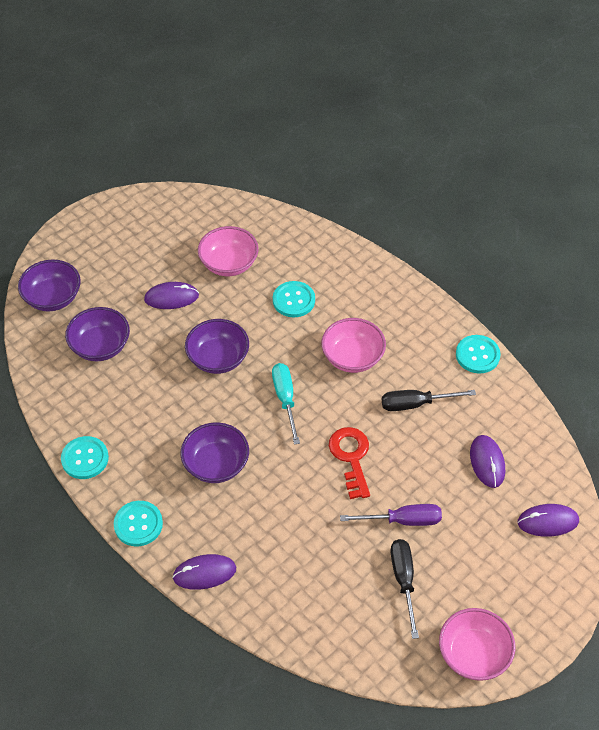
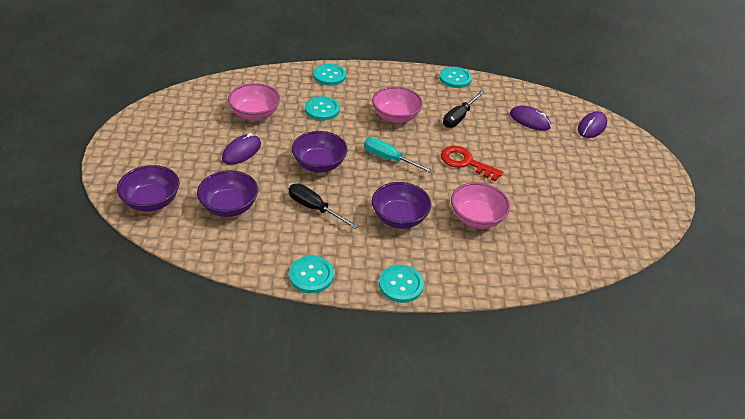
camera: 50 degrees left, 10 degrees down
(204, 573) = (478, 278): purple mouse -> none
(350, 264) = (329, 76): none -> turquoise button
(403, 520) = (533, 173): purple screwdriver -> none
(403, 581) = (576, 199): black screwdriver -> black screwdriver (314, 208)
(473, 654) = (653, 206): pink bowl -> pink bowl (476, 218)

